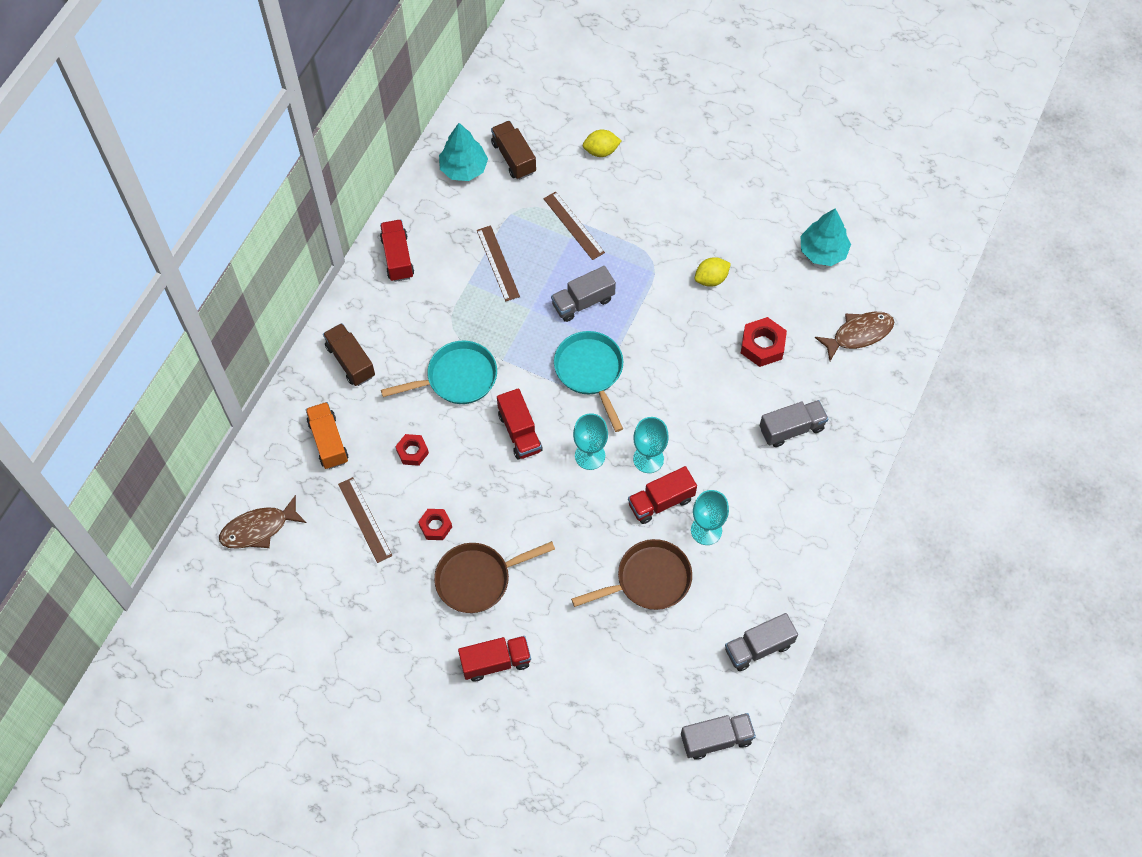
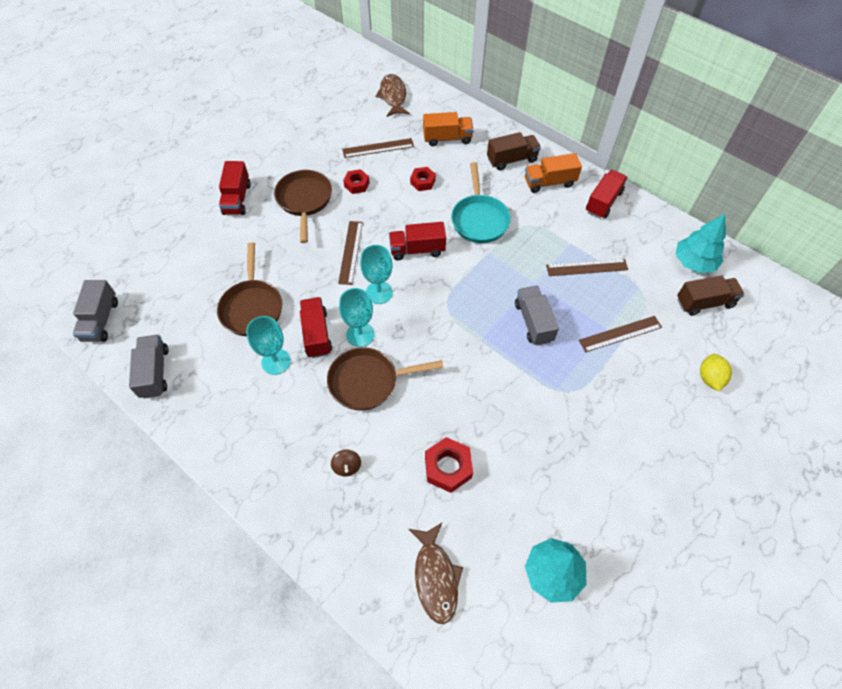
camera: 105 degrees right, 5 degrees down
(380, 315) = (549, 182): none -> orange truck
(397, 257) = (603, 202): red truck -> red truck turned 60 degrees counterclockwise
(542, 501) = (351, 252): none -> brown ruler
(590, 371) = (459, 311): turquoise pan -> none
(699, 436) = (368, 381): none -> brown pan
(711, 279) = (538, 440): yellow lemon -> none
(791, 429) = (347, 466): grey truck -> brown spinning top

